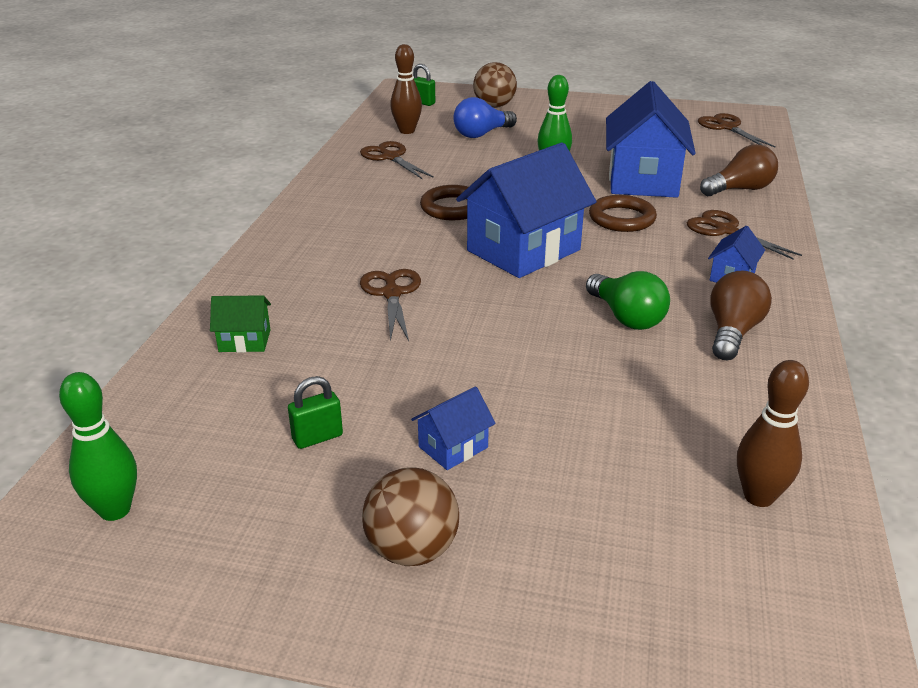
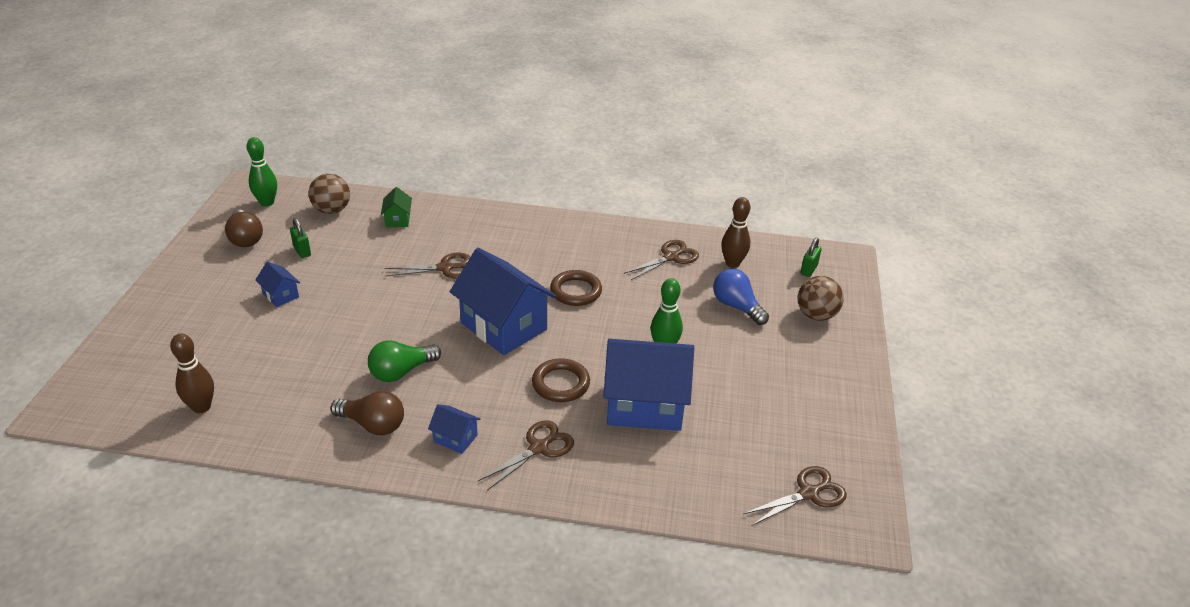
camera: 85 degrees right, 5 degrees up
(412, 550) = (210, 284): brown ball -> brown ball (332, 210)
(740, 189) = (631, 474): brown light bulb -> brown light bulb (245, 238)

